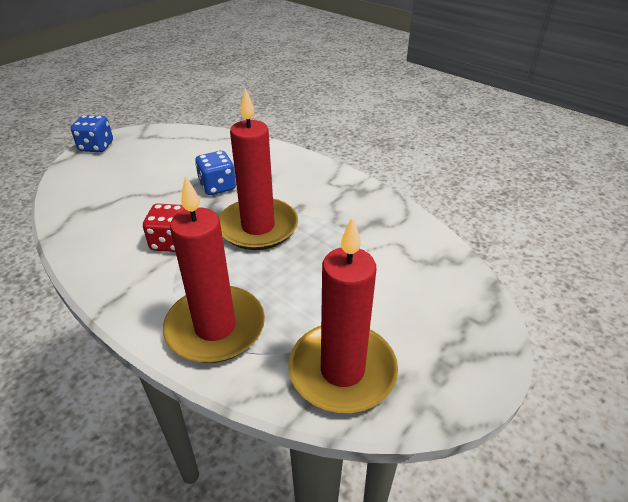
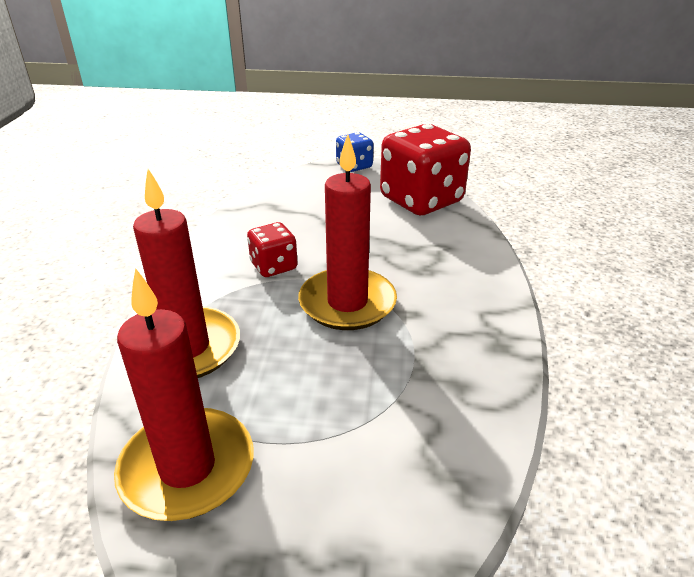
camera: 55 degrees right, 5 degrees down
(188, 143) = (421, 200): none -> red dice
(217, 186) = (379, 249): blue dice -> none

